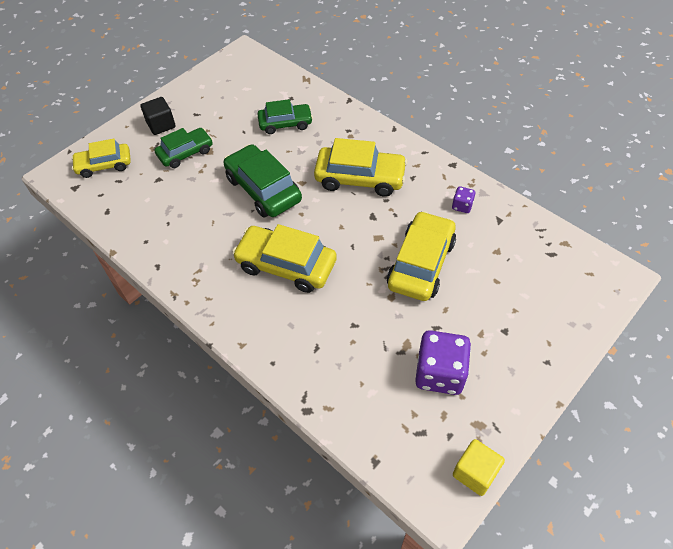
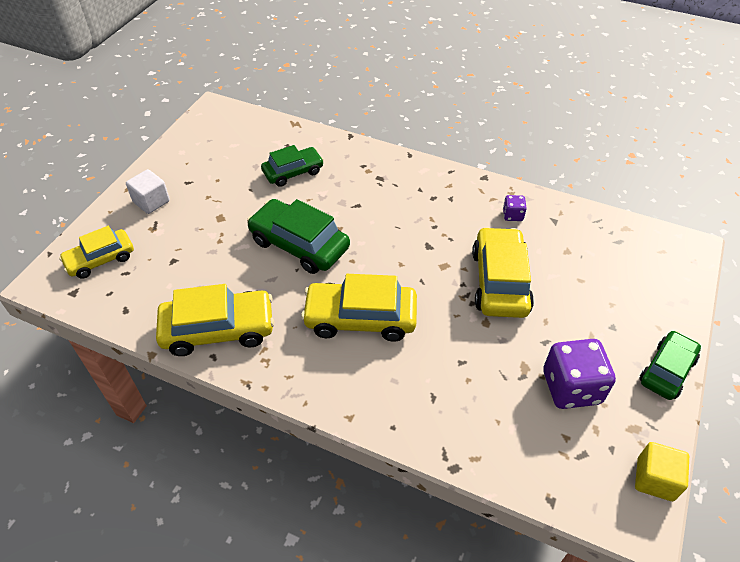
camera: 20 degrees left, 5 degrees down
(161, 125) = (151, 202): black cube -> white cube
(185, 153) = (193, 225): green car -> green car (666, 370)
(360, 178) = (398, 210): yellow car -> yellow car (218, 329)

